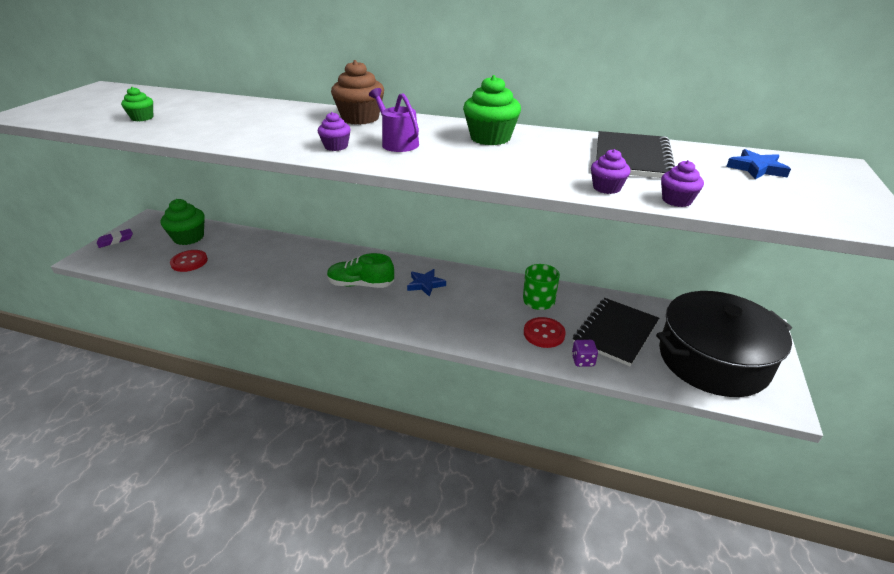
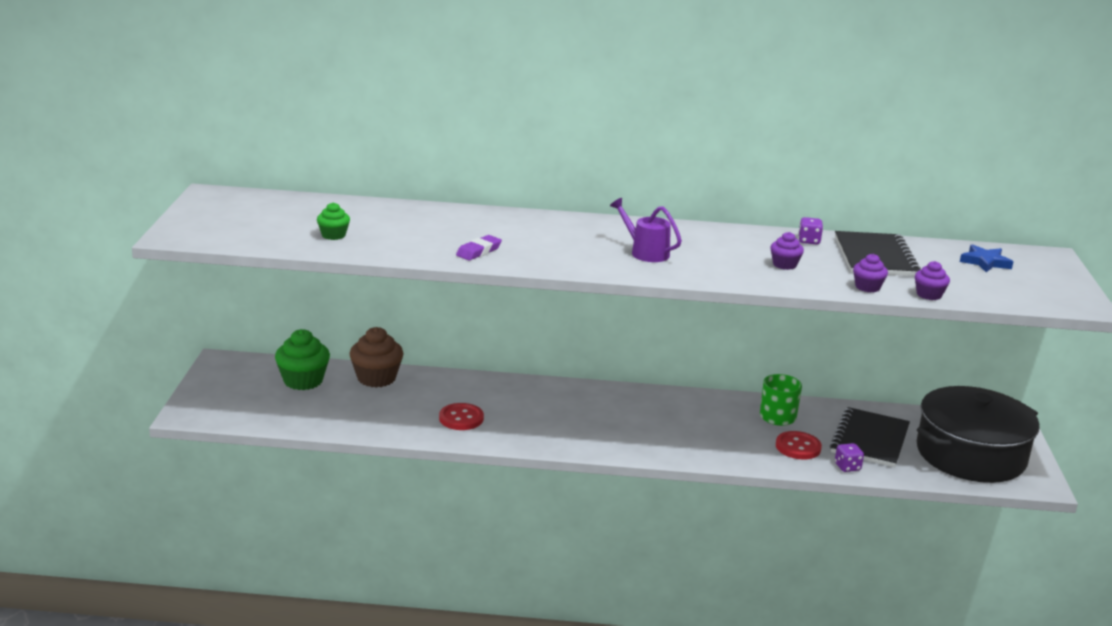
camera: 15 degrees left, 10 degrees down
(115, 240) = (205, 391): purple eraser -> purple eraser (478, 251)
(189, 262) = (333, 409): red button -> red button (461, 418)
(336, 146) = (588, 259): purple cupcake -> purple cupcake (784, 265)
(360, 118) = (579, 225): brown cupcake -> brown cupcake (376, 378)
(361, 284) = (568, 416): green shoe -> none
(425, 284) = (643, 411): blue star -> none
(490, 138) = (732, 242): green cupcake -> none
(569, 140) = (809, 241): none -> purple dice

